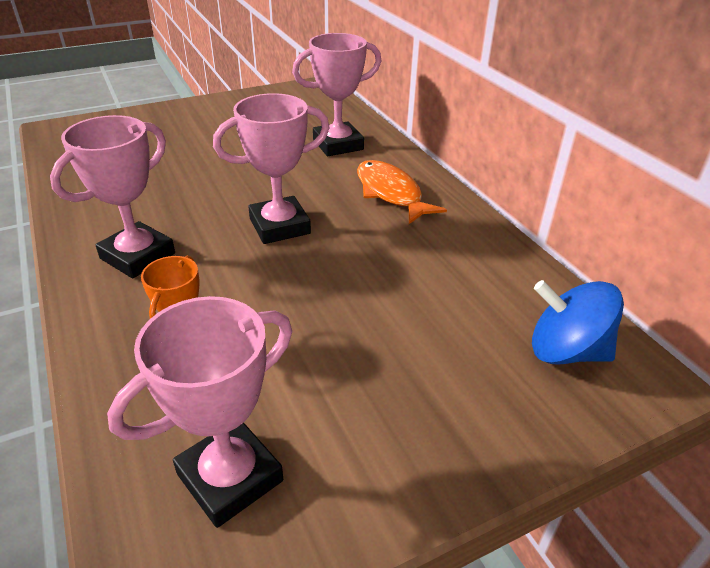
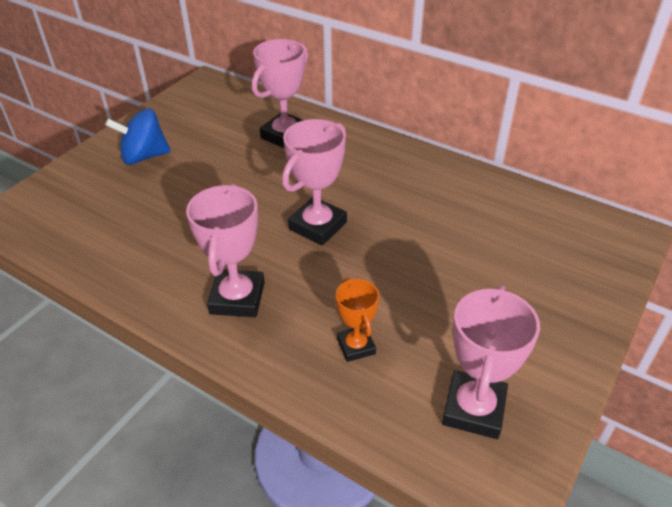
camera: 30 degrees left, 5 degrees up
(391, 193) = (369, 164): orange fish -> none
(566, 351) = (576, 235): blue spinning top -> blue spinning top (144, 156)

